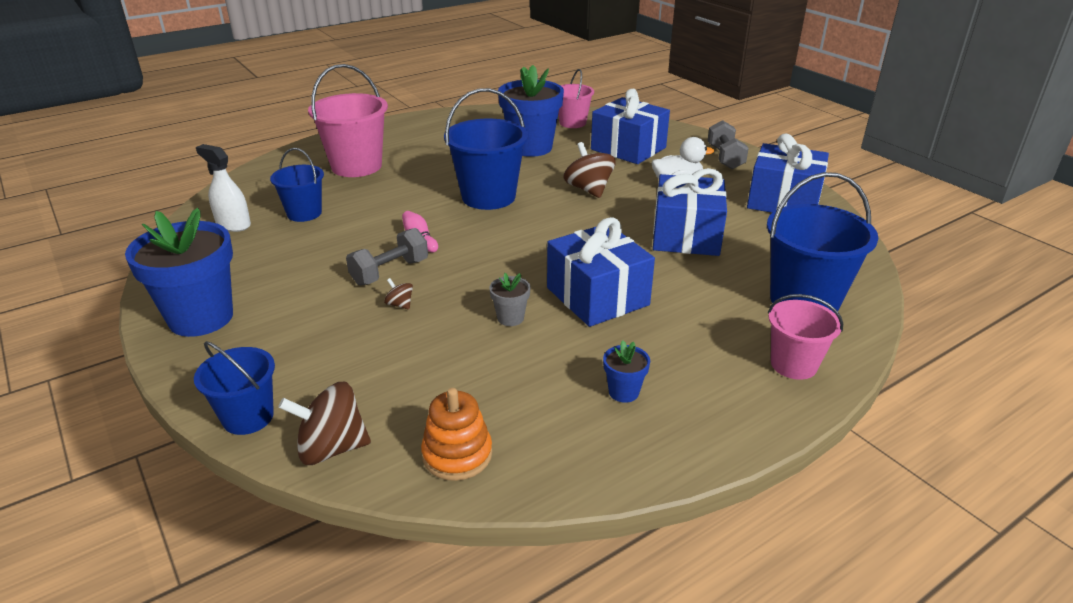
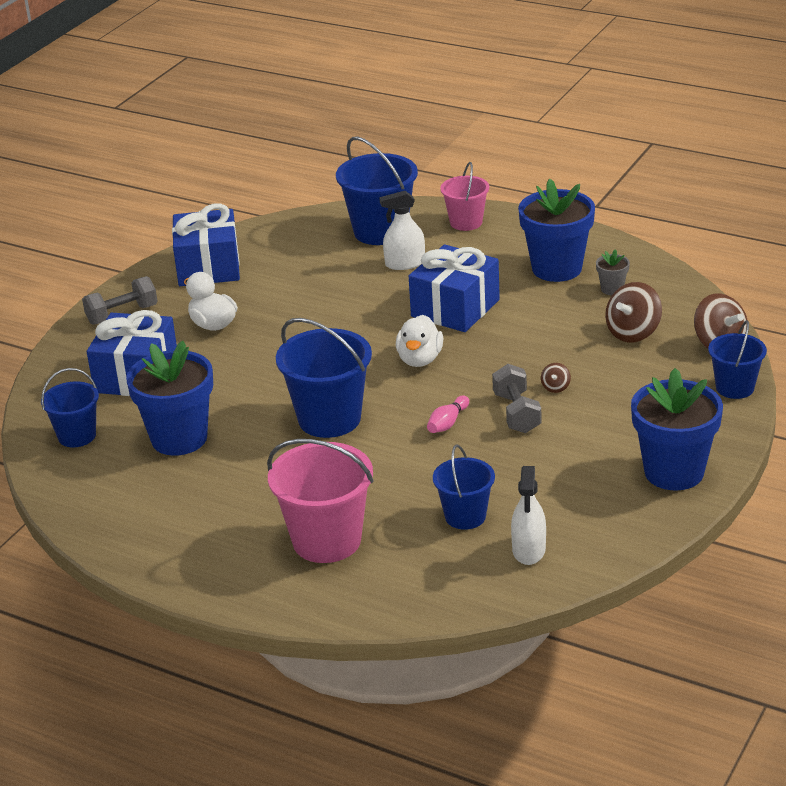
camera: 115 degrees left, 0 degrees up
(390, 272) = (516, 413): grey dumbbell -> grey dumbbell turned 60 degrees clockwise
(457, 454) = (673, 302): orange stacking toy -> none
(510, 318) = (521, 334): grey flower pot -> grey flower pot (612, 289)
(527, 253) = (420, 359): none -> white duck
(572, 123) = (77, 436): pink bucket -> blue bucket
(588, 189) = (264, 368): brown spinning top -> brown spinning top (633, 333)
(623, 392) = (556, 268): blue flower pot -> blue flower pot, size x2.29
(686, 236) = (319, 296): blue gift -> none
(717, 295) = (405, 263): none -> white spray bottle

